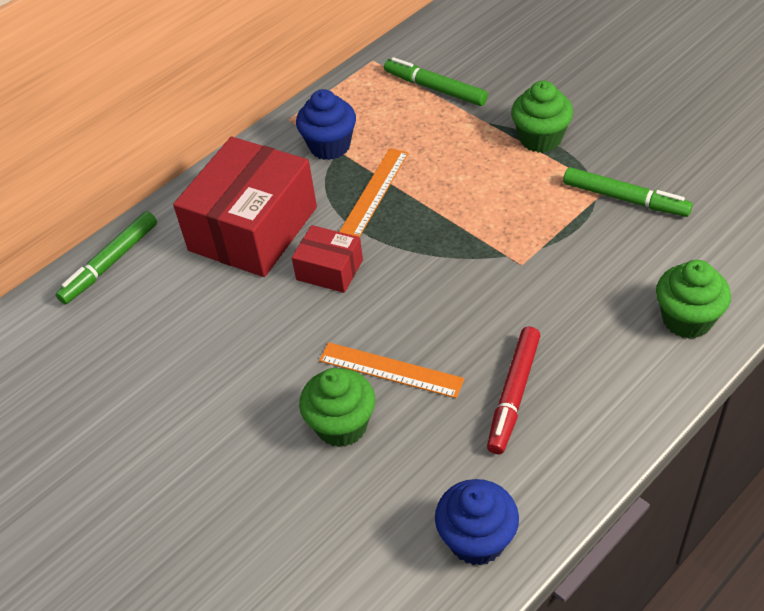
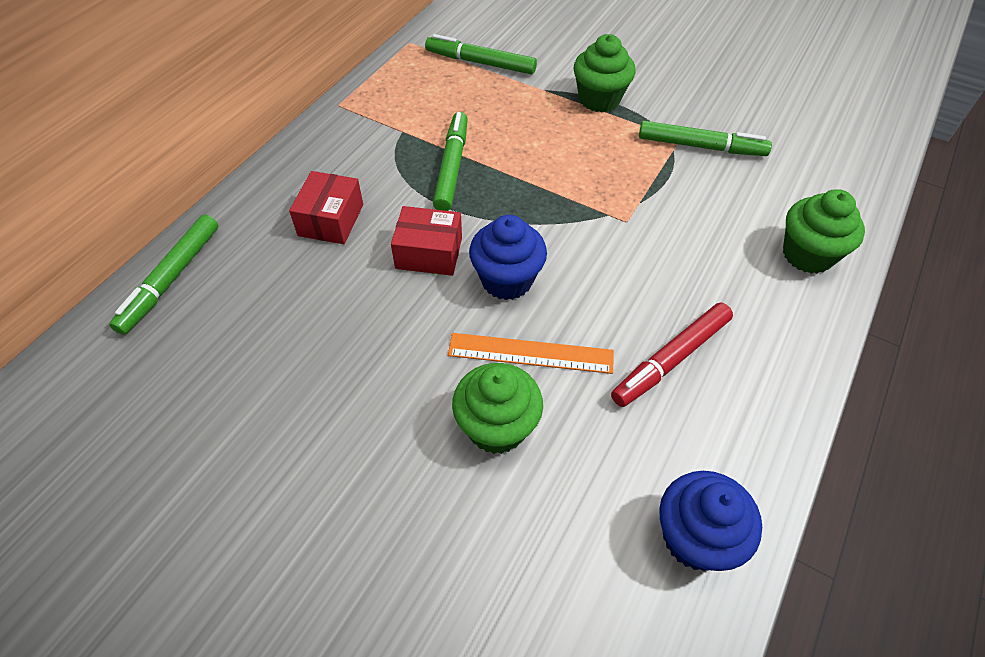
camera: 20 degrees left, 5 degrees up
(253, 229) = (331, 220): red box -> red box, size x0.49
(330, 146) = (390, 127): blue cupcake -> blue cupcake (506, 280)
(374, 192) = (452, 167): orange ruler -> green marker
(513, 394) = (671, 359): red marker -> red marker turned 45 degrees clockwise

